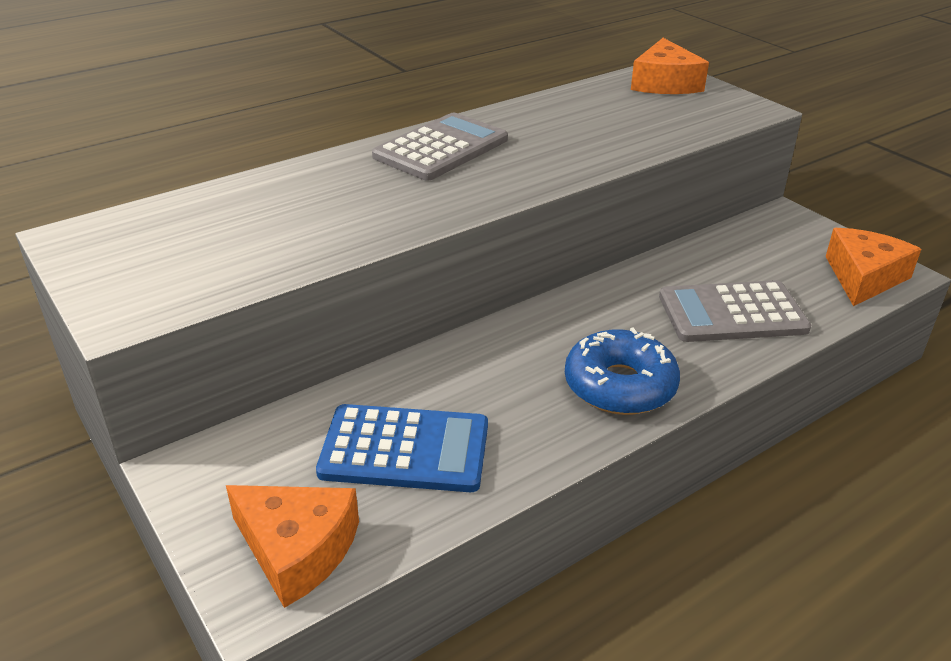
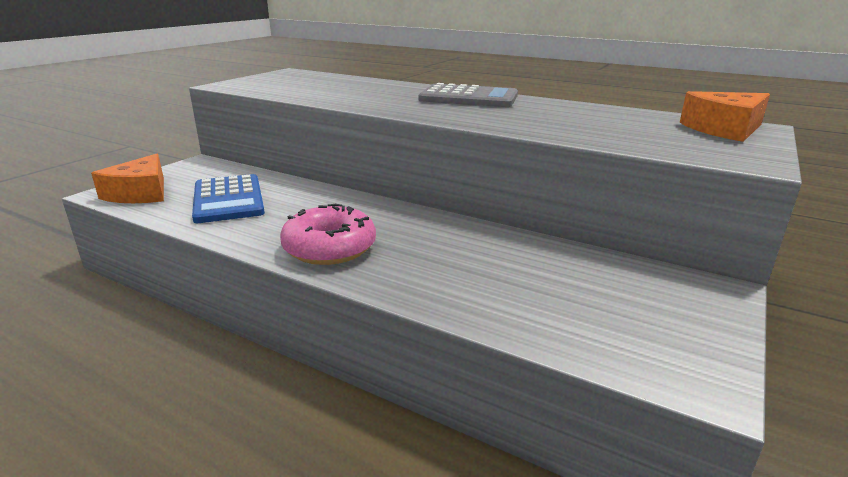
camera: 65 degrees right, 10 degrees down
(620, 386) = (329, 248): blue donut -> pink donut
(732, 313) = (479, 280): grey calculator -> none
(863, 277) = (652, 354): orange cheese -> none

